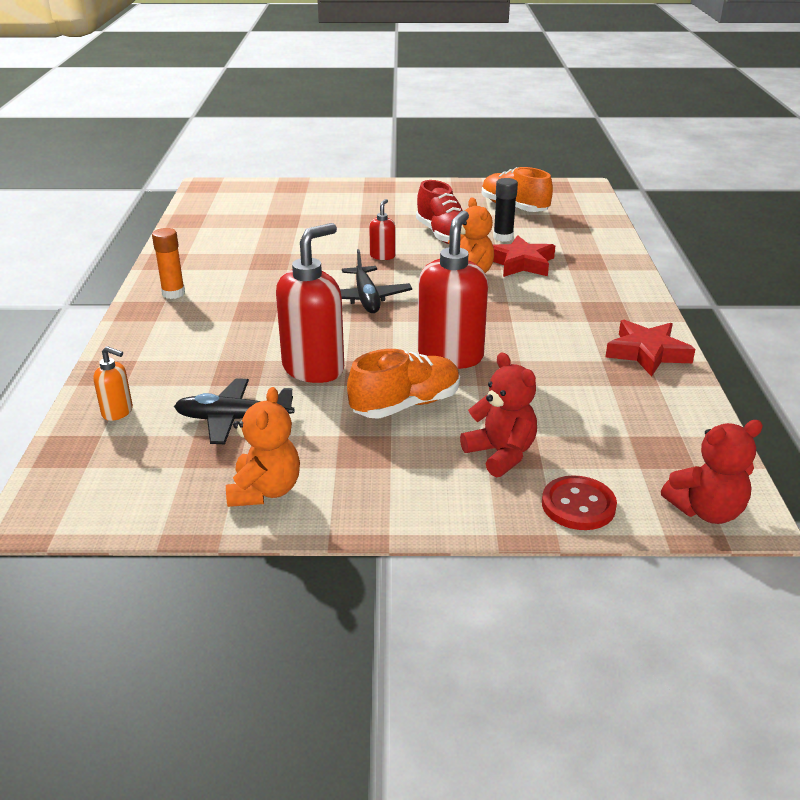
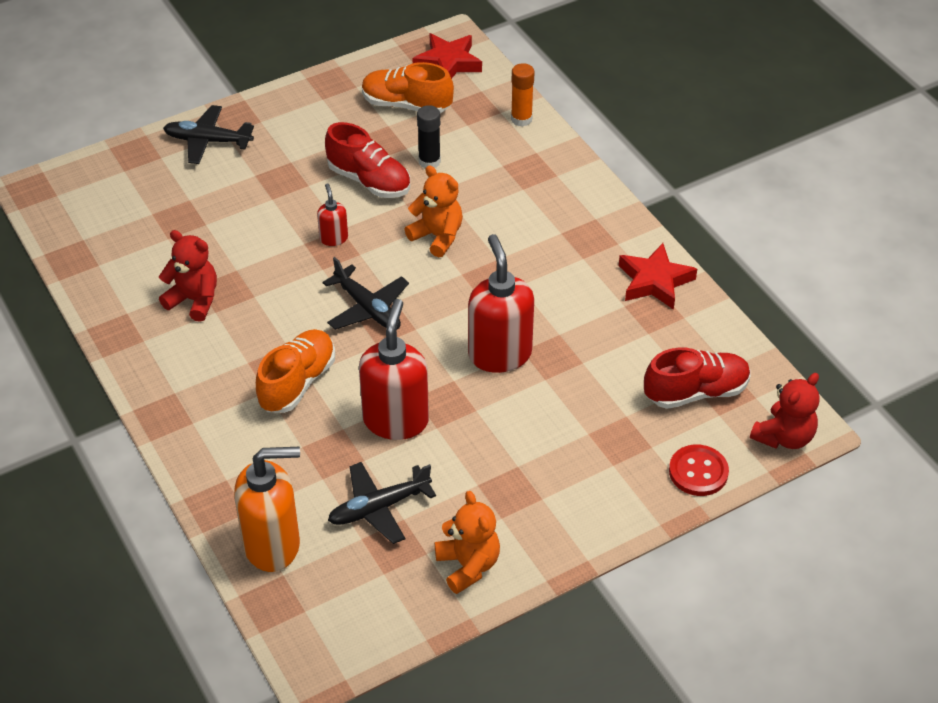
camera: 30 degrees left, 15 degrees up
(118, 412) = (273, 545): orange soap dispenser -> orange soap dispenser, size x2.09
(173, 293) = (173, 379): orange glue stick -> orange glue stick (521, 119)
(346, 192) = (207, 141): none -> black plane
(405, 405) = (505, 428): orange shoe -> orange shoe (297, 383)
(501, 454) = (614, 447): red teddy bear -> red teddy bear (194, 300)
(521, 263) = (473, 197): red star -> red star (448, 63)
(627, 441) = (696, 392): none -> red shoe

